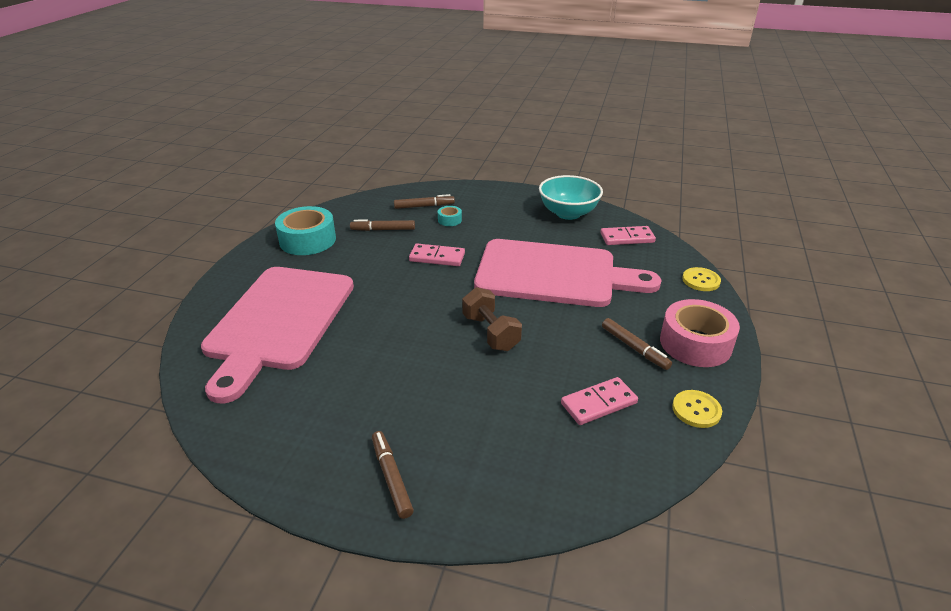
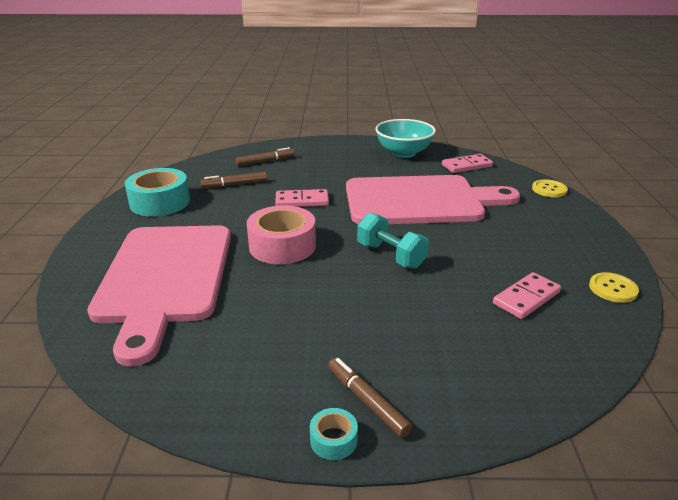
camera: 15 degrees left, 5 degrees down
(449, 220) = (297, 170): turquoise tape -> turquoise tape (333, 440)
(490, 333) = (391, 255): brown dumbbell -> turquoise dumbbell
(634, 348) = (528, 248): brown marker -> none
(695, 343) = (577, 237): pink tape -> pink tape (282, 246)

